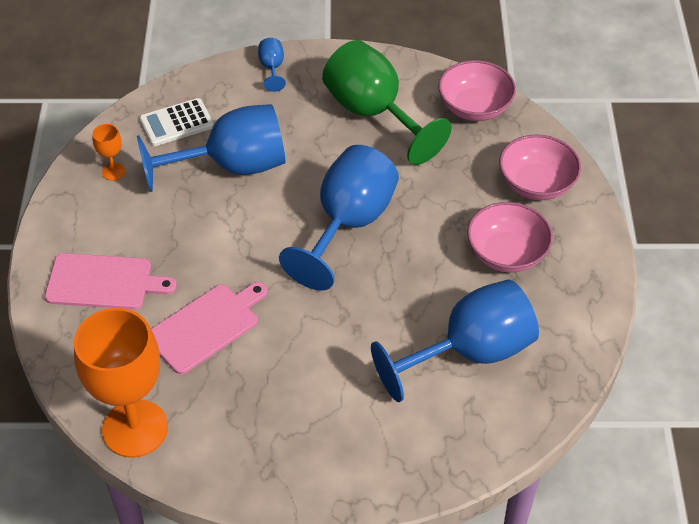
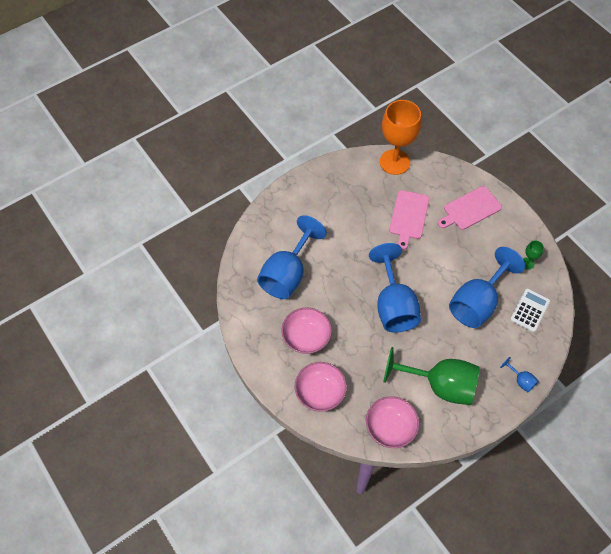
camera: 145 degrees right, 10 degrees up
(113, 172) = (527, 263): orange goblet -> green goblet

